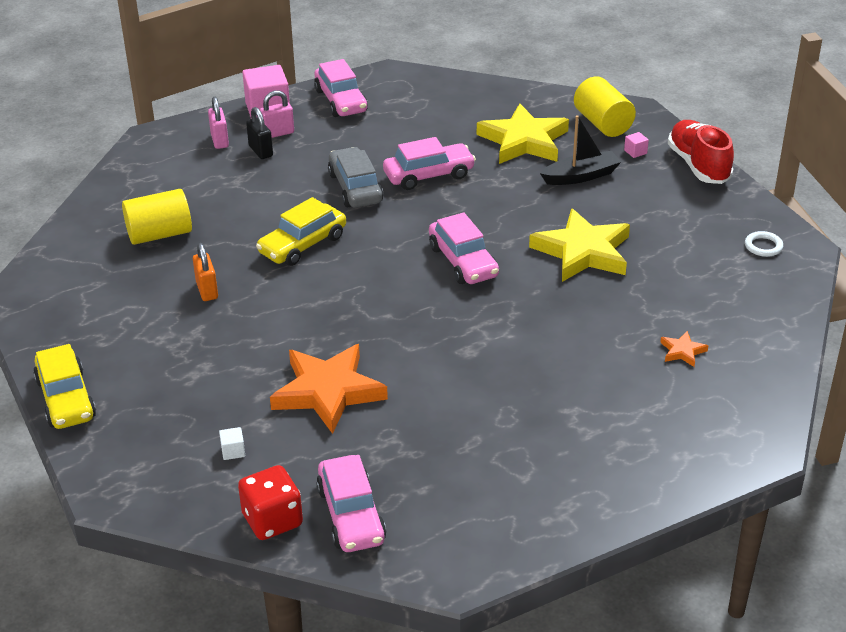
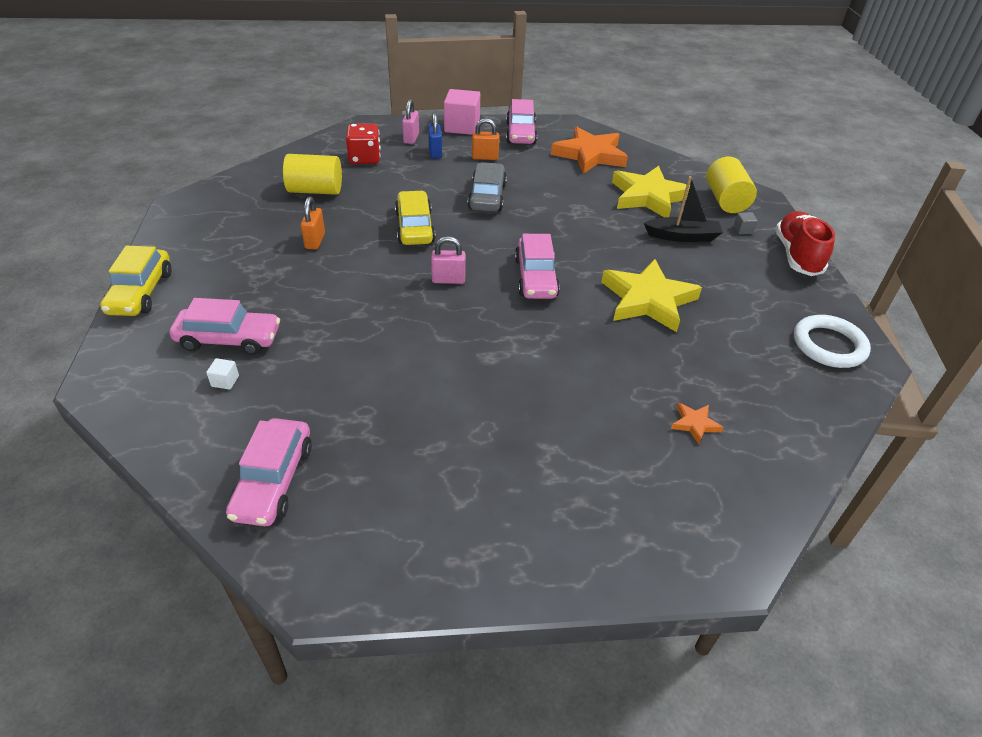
camera: 20 degrees right, 5 degrees up
(261, 151) = (435, 153): black padlock -> blue padlock
(272, 520) = (203, 459): red dice -> red dice (364, 158)
(278, 133) = (457, 144): pink padlock -> pink padlock (448, 280)
(302, 245) = (414, 227): yellow car -> yellow car turned 105 degrees clockwise
(321, 142) = (485, 157): none -> orange padlock
(328, 392) = (343, 354): orange star -> orange star (590, 155)
(429, 175) = (552, 202): pink car -> pink car (229, 339)
(635, 152) = (743, 230): pink cube -> grey cube
(763, 246) = (829, 345): white ring -> white ring, size x1.89

